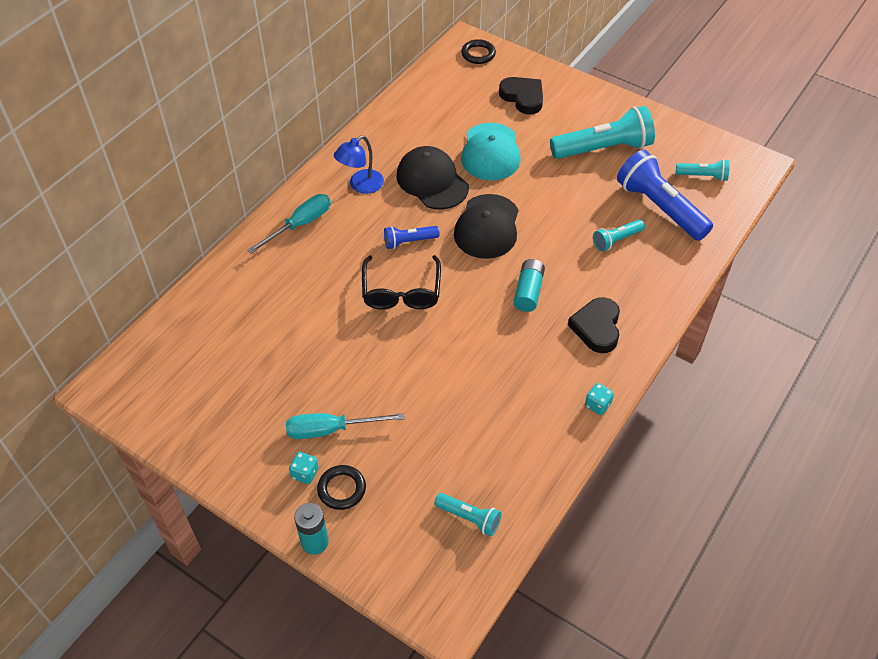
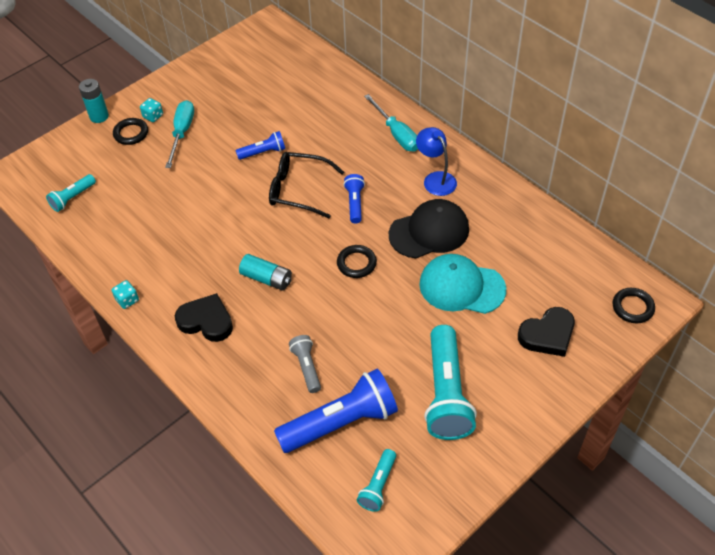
camera: 105 degrees right, 0 degrees up
(350, 336) = (263, 152): none -> blue flashlight
(487, 227) = (356, 263): black cap -> black ring
(616, 240) = (306, 367): turquoise flashlight -> grey flashlight

